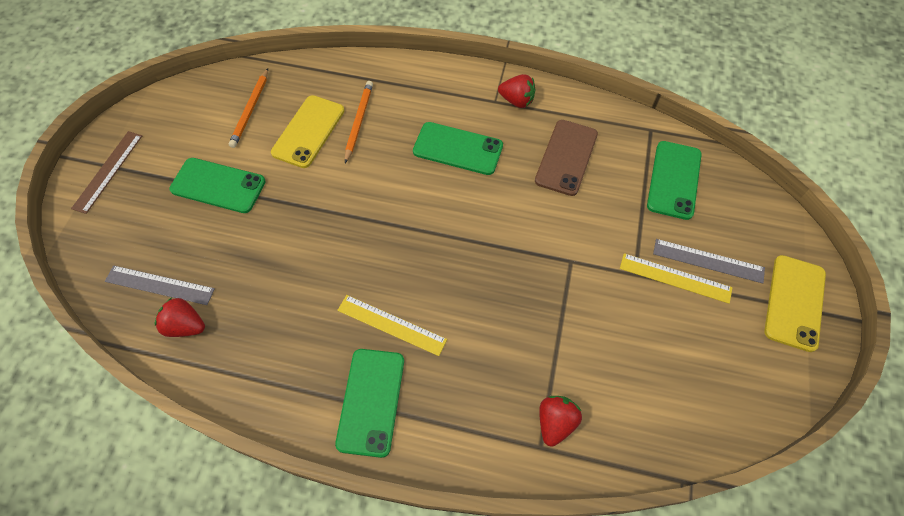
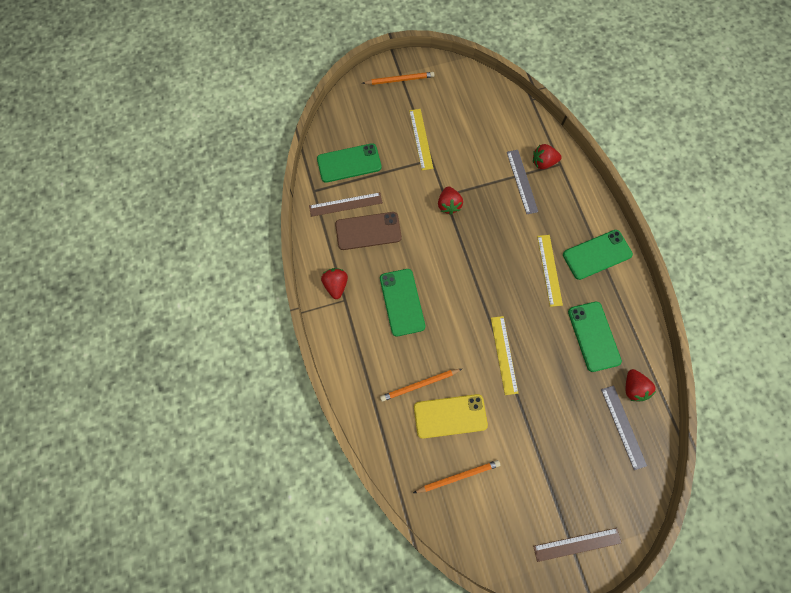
camera: 120 degrees left, 10 degrees up
(218, 186) = (534, 447): green phone -> green phone (594, 336)
(329, 213) = (504, 354): none -> yellow ruler
(554, 258) = (448, 205): none -> red strawberry
(615, 151) = (345, 204): none -> brown ruler
(708, 261) = (398, 127): grey ruler -> grey ruler (522, 181)
(794, 302) = (399, 80): yellow phone -> orange pencil

